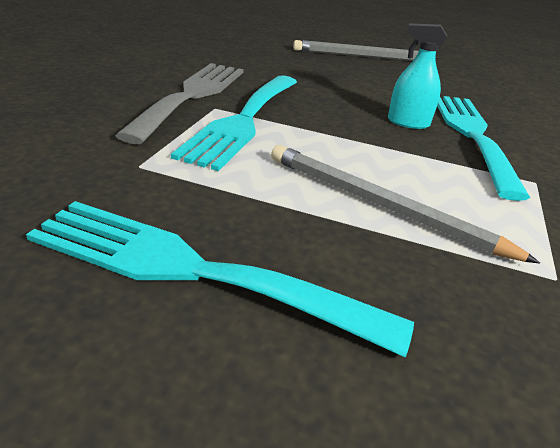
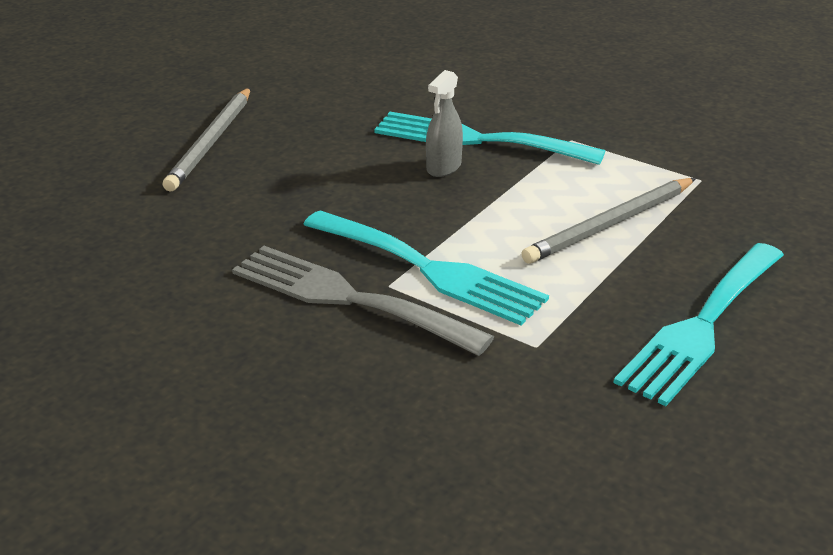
camera: 70 degrees left, 0 degrees up
(408, 123) = (443, 167): turquoise spray bottle -> grey spray bottle

